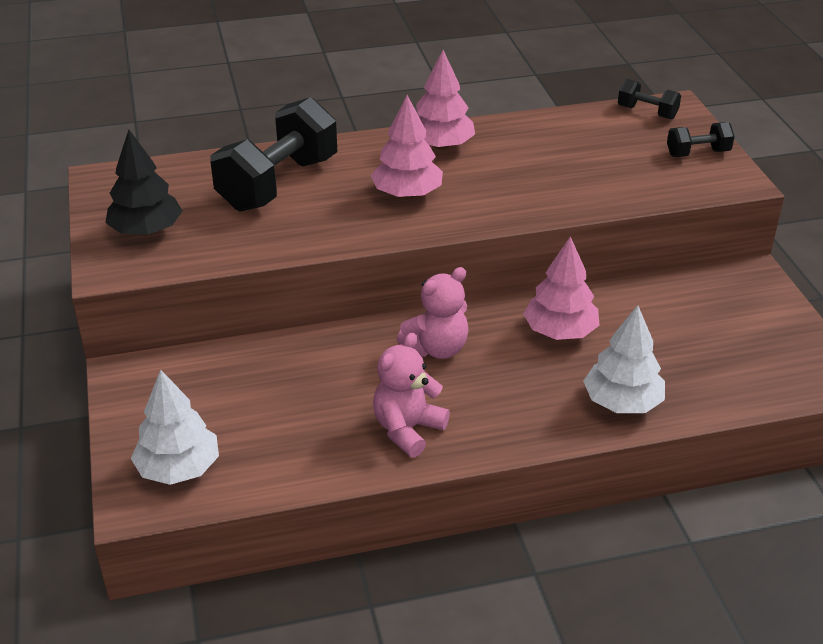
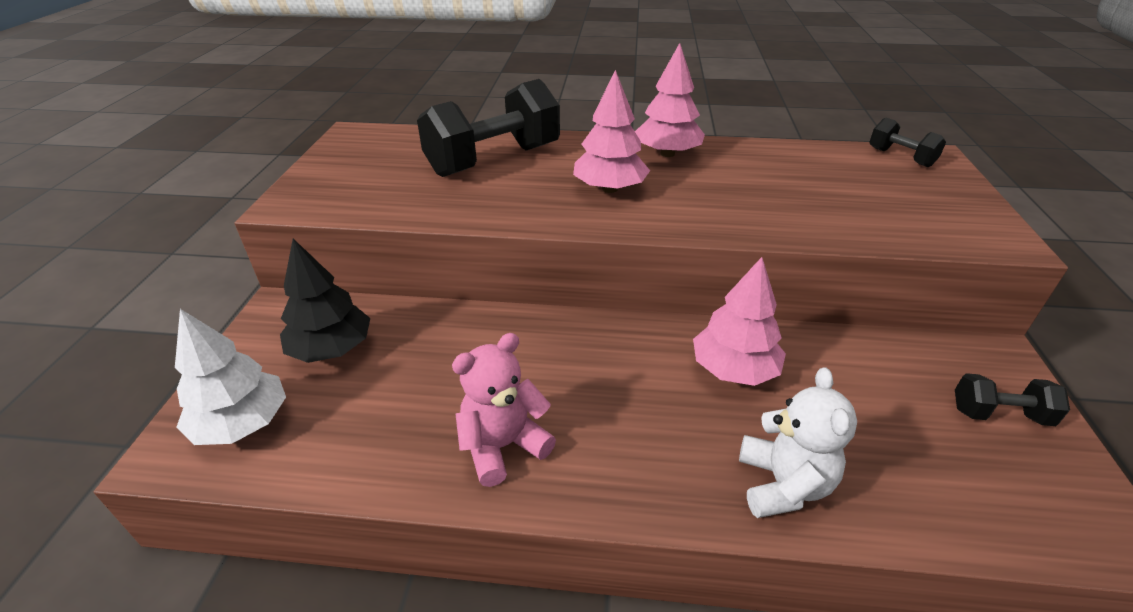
camera: 20 degrees right, 0 degrees up
(146, 230) = (349, 178): black tree -> black tree (332, 349)
(437, 348) = (586, 355): pink teddy bear -> none
(622, 402) = (783, 484): white tree -> white teddy bear
(697, 153) = (954, 203): black dumbbell -> black dumbbell (999, 414)

